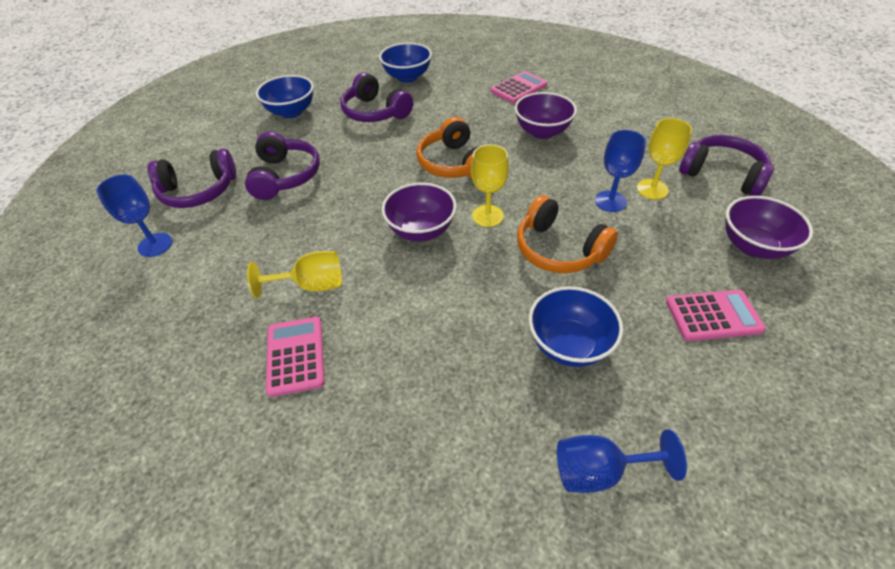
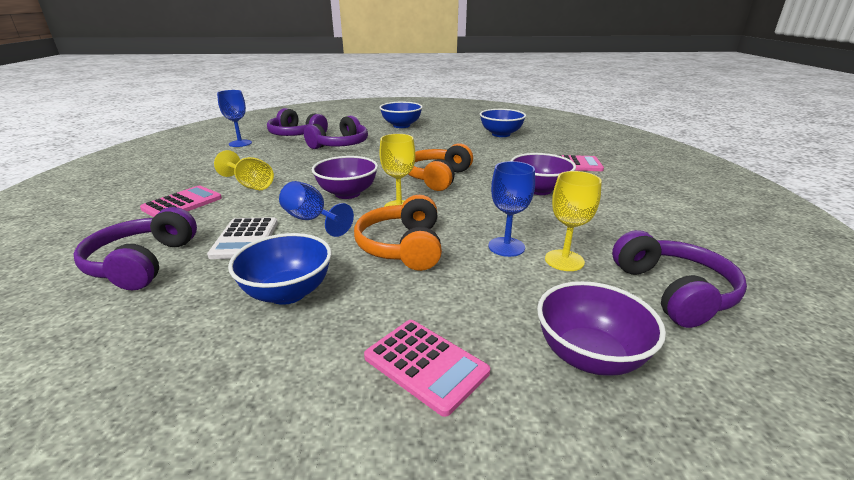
camera: 45 degrees right, 20 degrees down
(375, 112) = (445, 140): purple headphones -> purple headphones (143, 263)
(443, 336) = (245, 239): none -> white calculator
(599, 471) = (137, 364): blue goblet -> blue goblet (311, 220)

